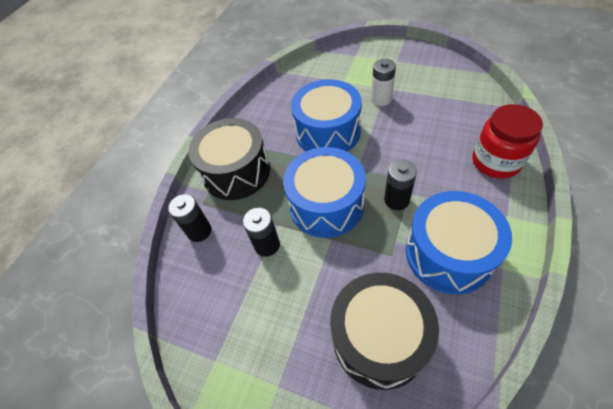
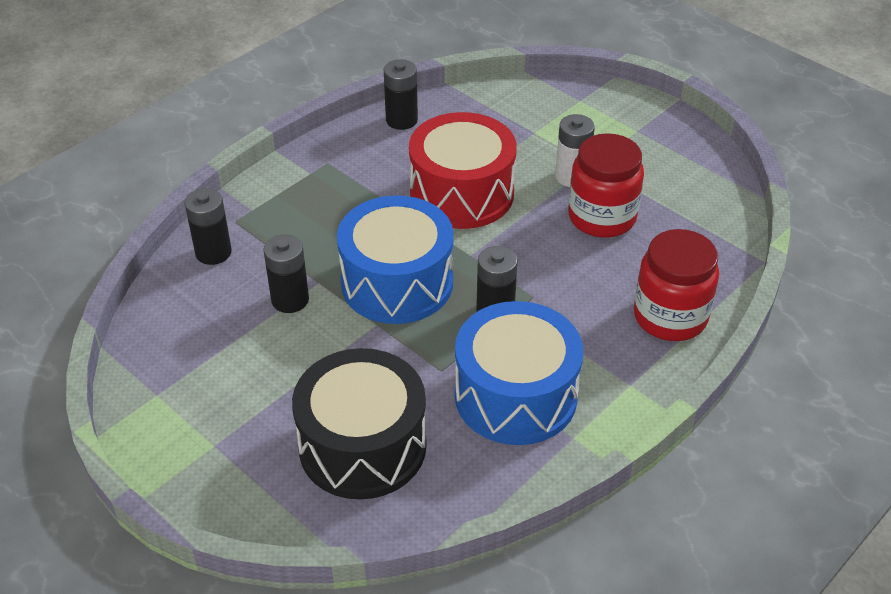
camera: 15 degrees right, 10 degrees down
(236, 172) = (302, 199): black drum -> none
(266, 101) = (401, 120): none -> black battery
(328, 132) = (462, 193): blue drum -> red drum
(414, 116) = (602, 217): none -> red jar

